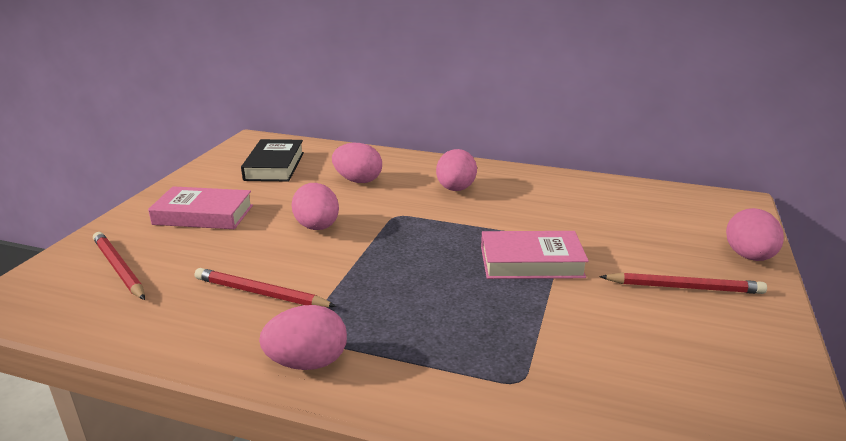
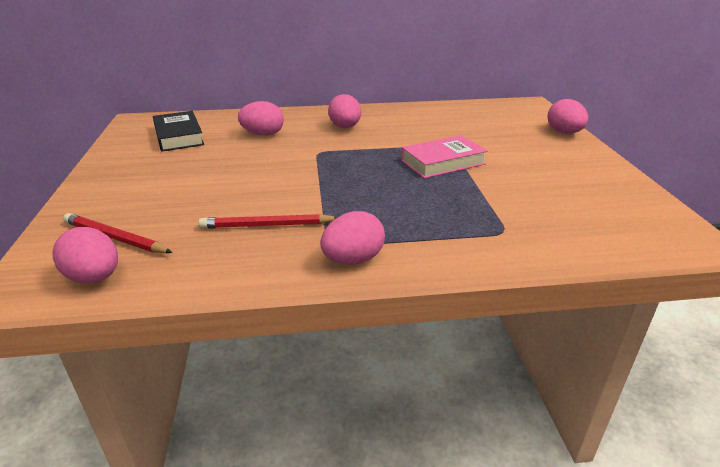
camera: 25 degrees left, 5 degrees up
(203, 215) = (152, 183): pink book -> none
(317, 227) = (264, 172): pink egg -> pink egg (94, 278)
(684, 288) = (546, 157): red pencil -> none

